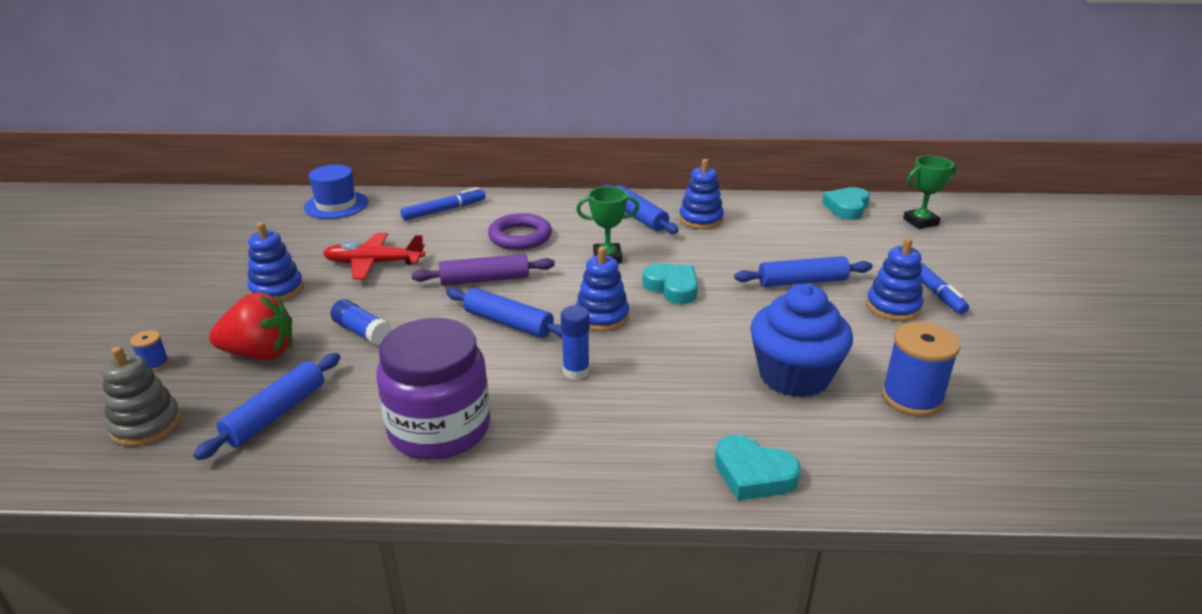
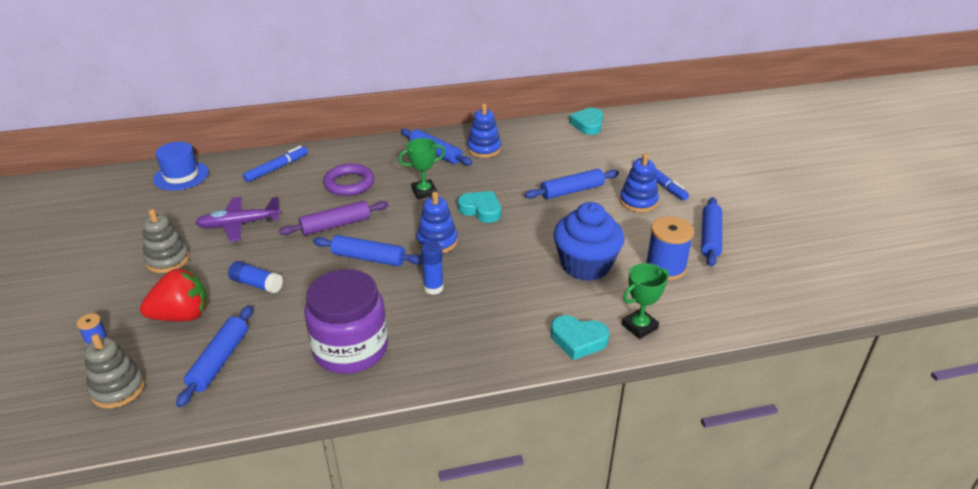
camera: 15 degrees left, 5 degrees up
(277, 290) = (168, 260): blue stacking toy -> grey stacking toy
(374, 263) = (239, 224): red plane -> purple plane
(920, 222) = (642, 130): green trophy -> green trophy (639, 326)
(990, 368) = (710, 237): none -> blue rolling pin

